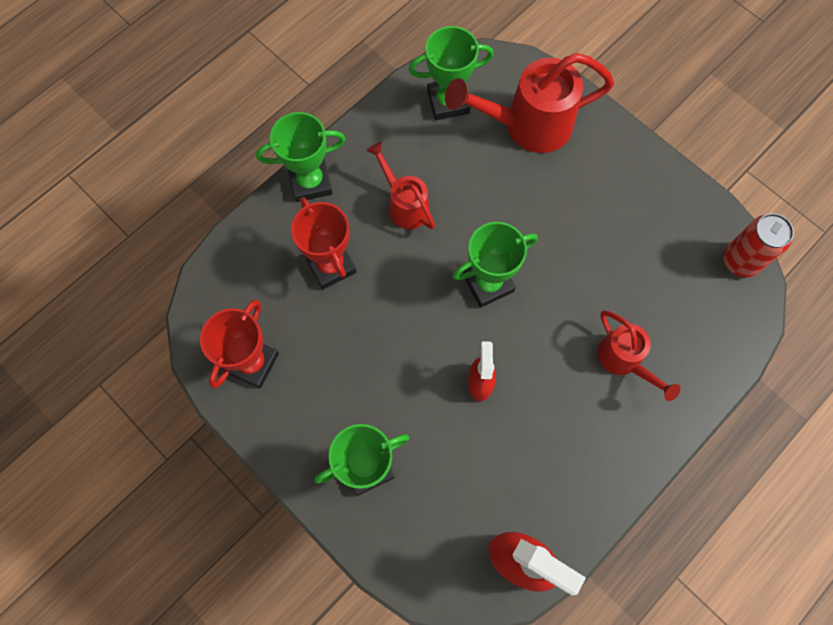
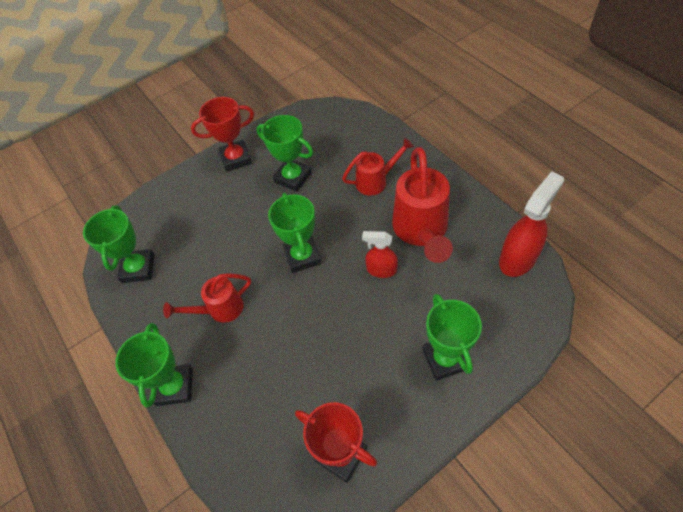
camera: 75 degrees left, 15 degrees down
(331, 265) = (260, 375): red trophy -> red trophy (236, 158)
(527, 126) = (179, 217): red watering can -> red watering can (421, 231)
(612, 249) = (293, 177): none -> green trophy
(740, 261) = (317, 113): red can -> none

